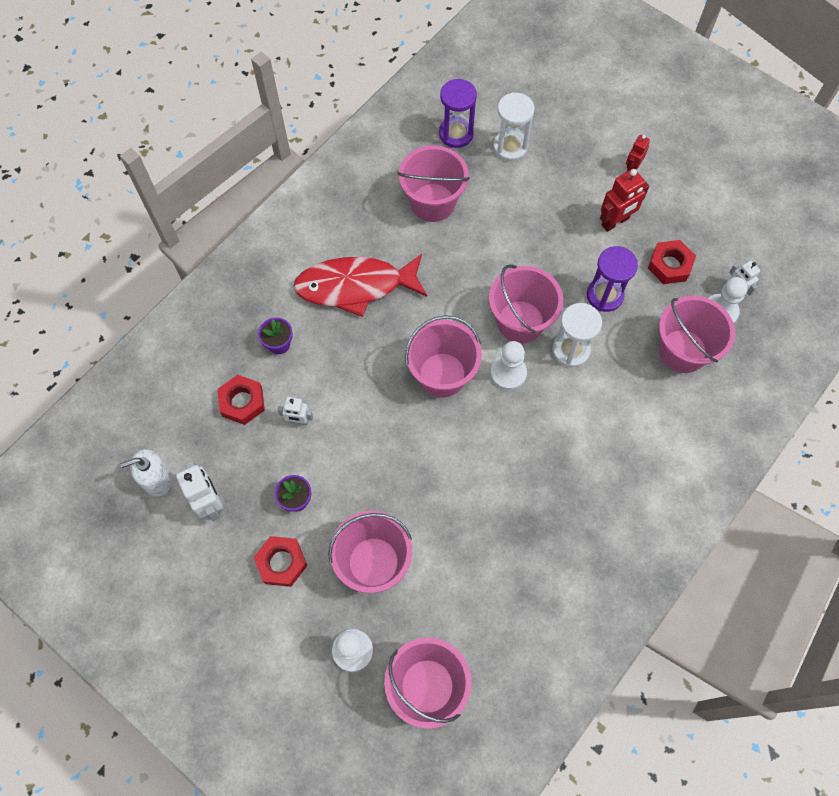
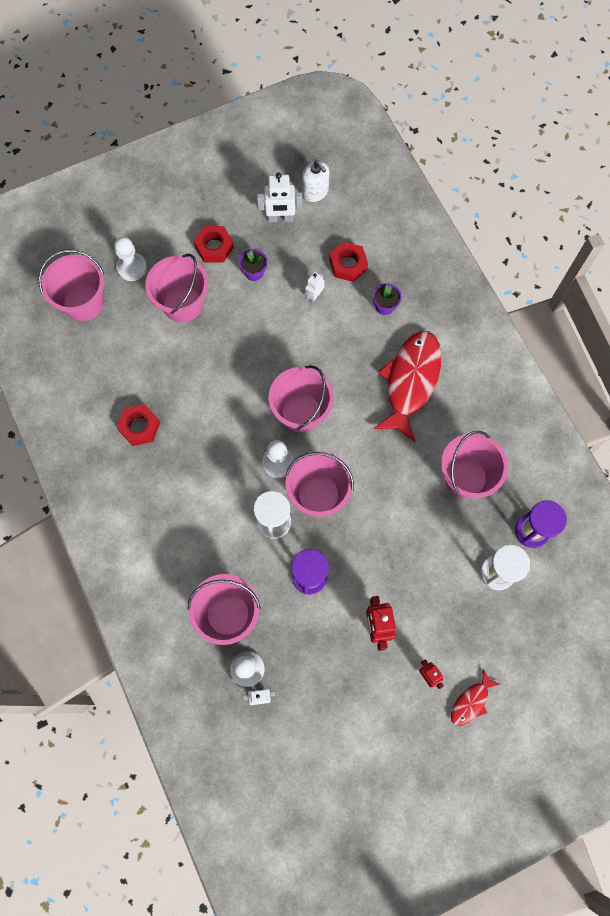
camera: 115 degrees right, 5 degrees up
(157, 479) = (315, 192): white soap dispenser -> white soap dispenser turned 135 degrees clockwise
(633, 129) = (471, 702): none -> red fish
(669, 265) = (312, 651): red nut -> red nut (139, 427)

